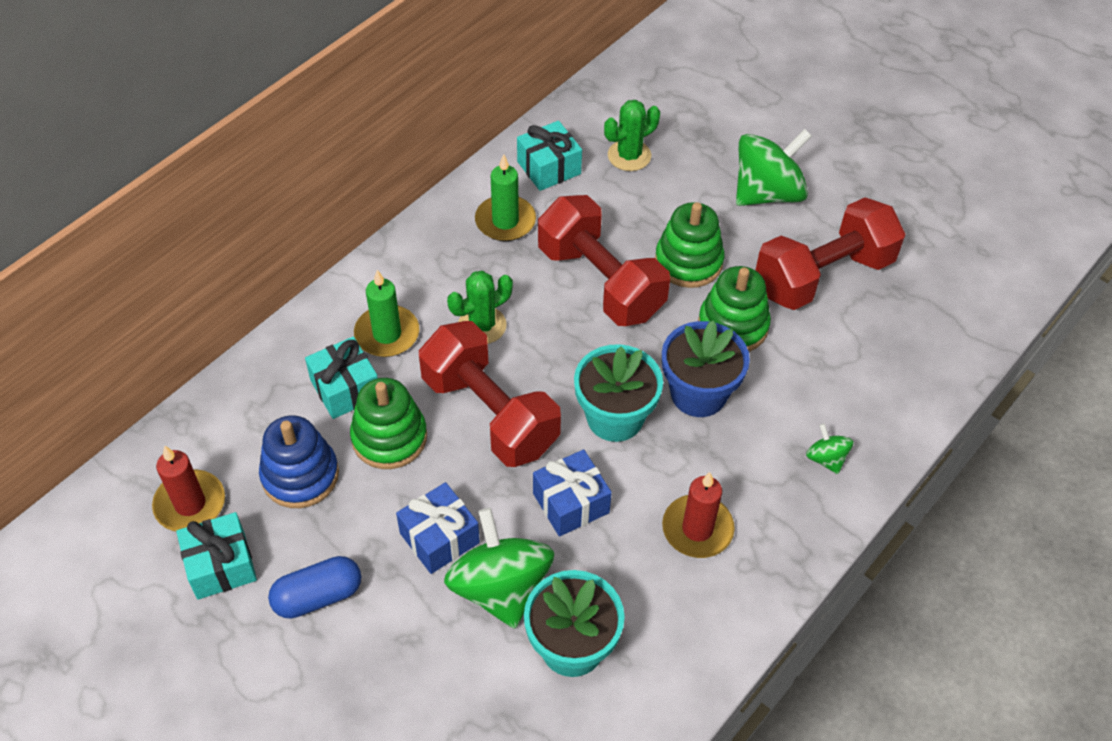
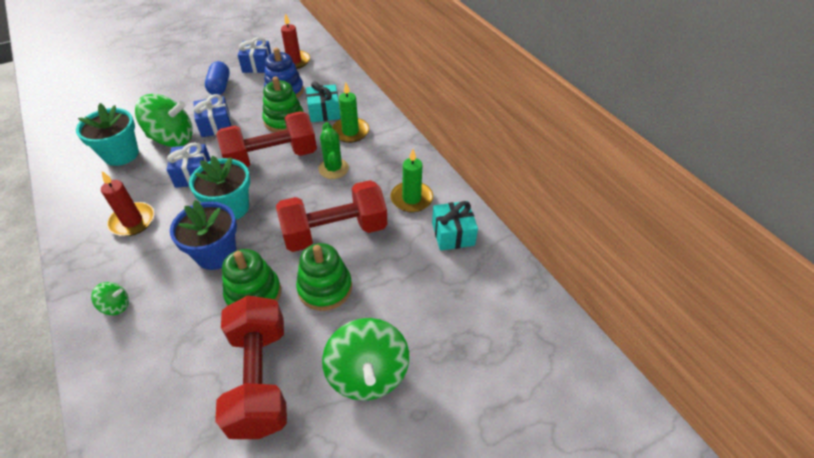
camera: 110 degrees right, 5 degrees down
(221, 565) = (257, 65): turquoise gift -> blue gift
(629, 156) = (448, 286): green cactus -> none

